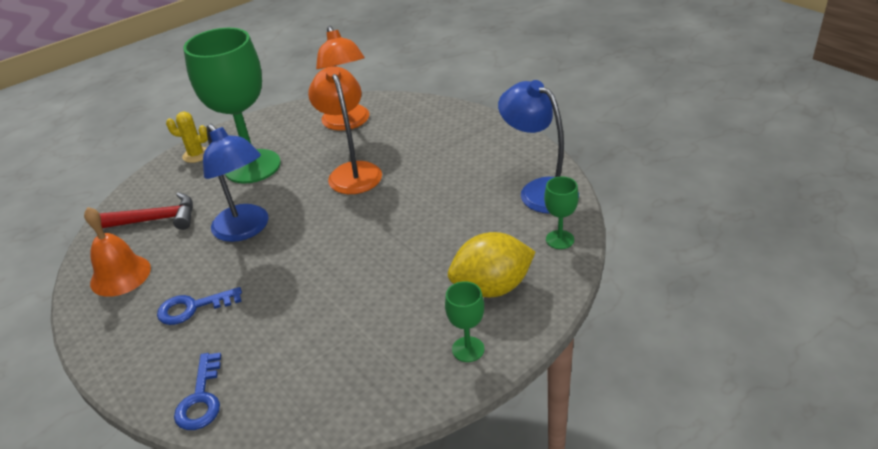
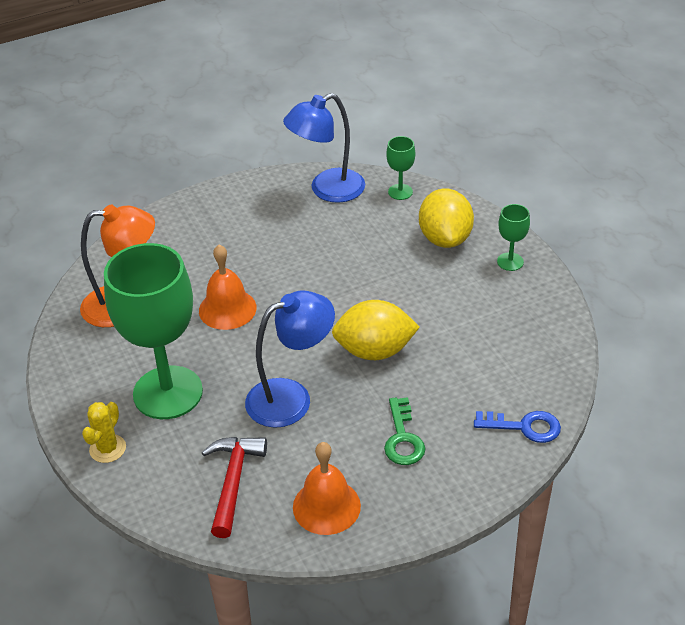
camera: 80 degrees left, 5 degrees up
(193, 307) = (402, 438): blue key -> green key
(308, 268) = (374, 351): none -> yellow lemon
(352, 171) = (227, 309): orange lamp -> orange bell

